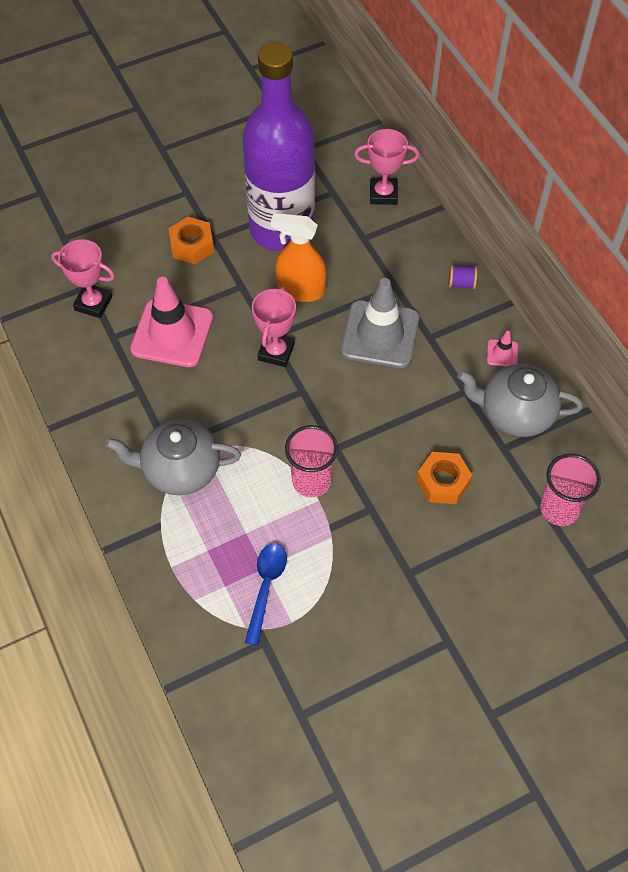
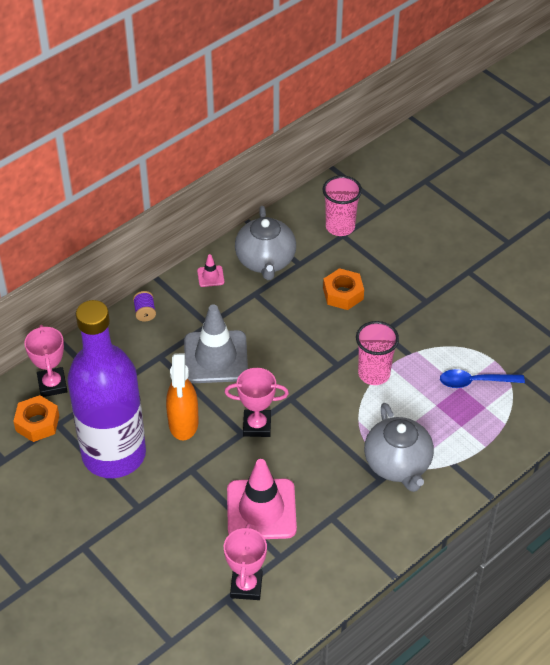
camera: 105 degrees left, 10 degrees down
(192, 245) = (152, 522): orange nut -> orange nut (37, 423)

